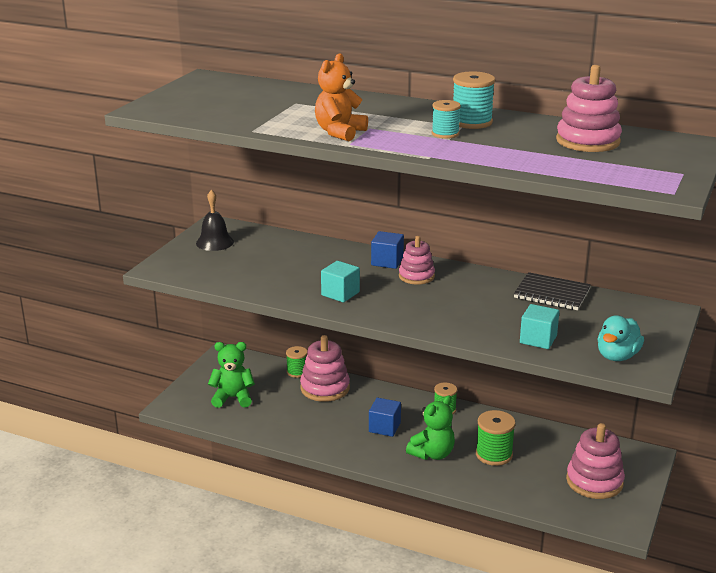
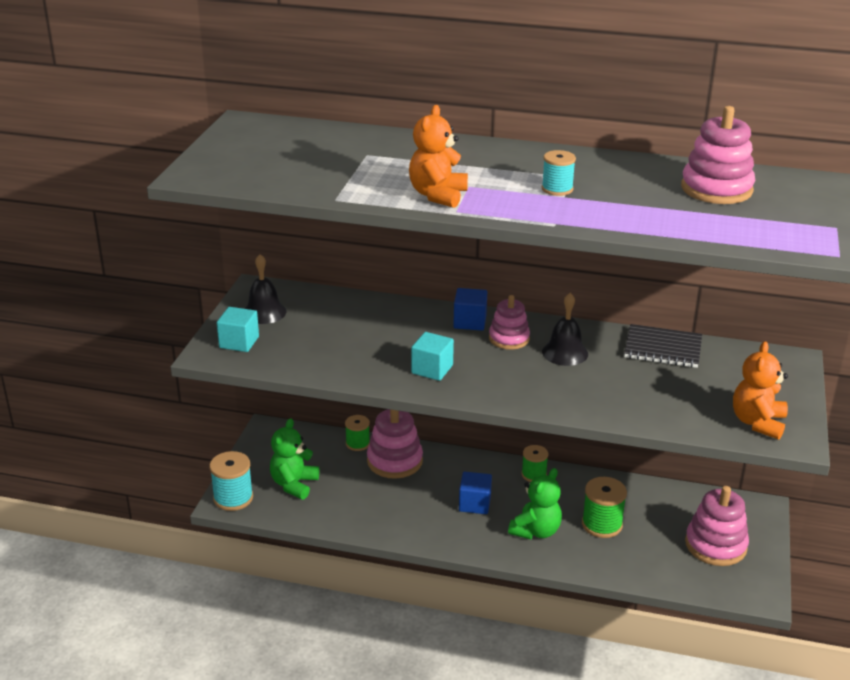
camera: 10 degrees left, 5 degrees up
(233, 398) = (294, 484): green teddy bear -> green teddy bear turned 60 degrees counterclockwise
(462, 290) = (565, 352): none -> black bell
(471, 122) = (579, 170): turquoise spool -> turquoise spool (233, 498)
(538, 339) = (668, 409): turquoise cube -> turquoise cube (239, 342)
(617, 356) = (757, 423): turquoise duck -> orange teddy bear

